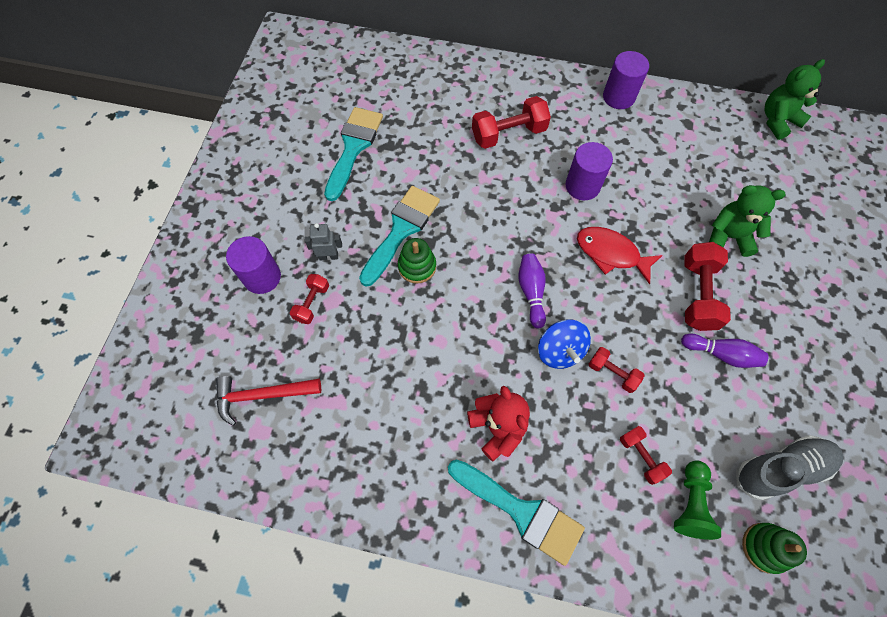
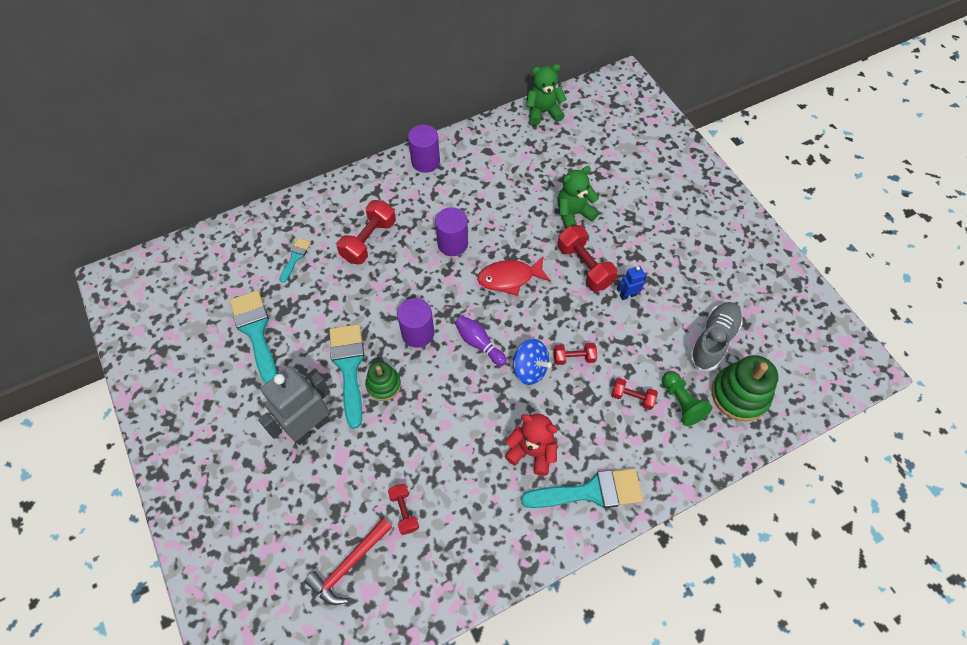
camera: 40 degrees left, 5 degrees down
(262, 277) = (269, 482): purple cylinder -> purple cylinder (418, 333)
(312, 303) = (327, 470): red dumbbell -> red dumbbell (404, 511)
(329, 256) = (309, 427): grey robot -> grey robot, size x2.18
(435, 108) = (295, 257): none -> turquoise brush
(721, 354) = (628, 295): purple bowling pin -> blue robot
(765, 547) = (739, 394): green stacking toy -> green stacking toy, size x1.64
(778, 121) = (543, 112): green teddy bear -> green teddy bear turned 60 degrees clockwise

